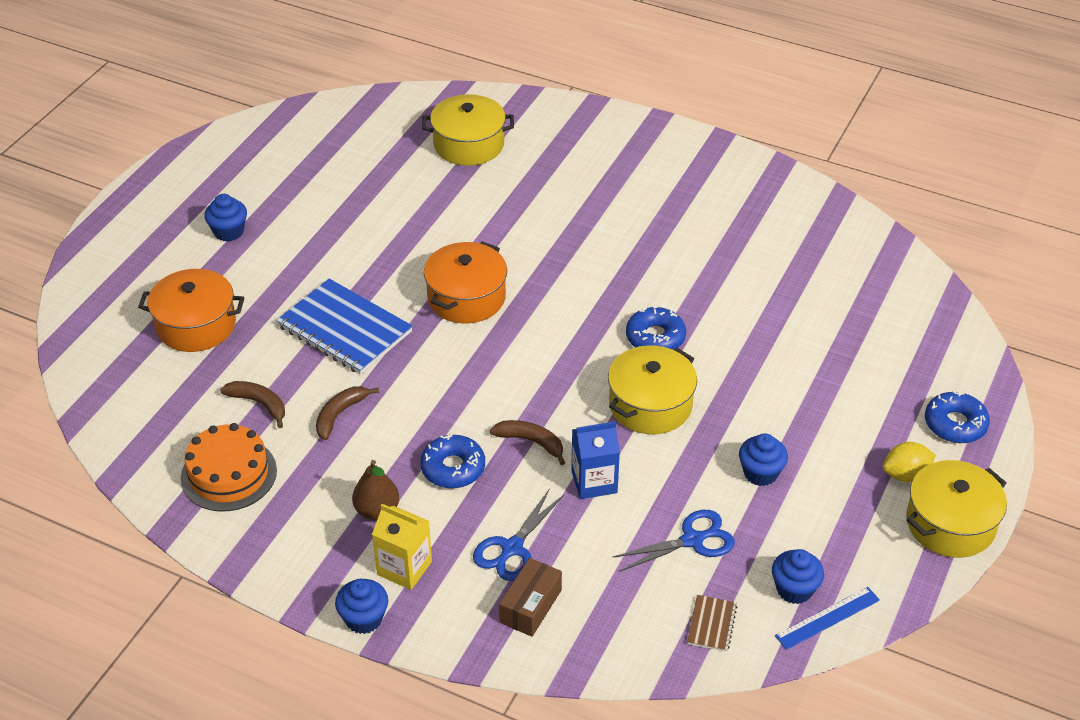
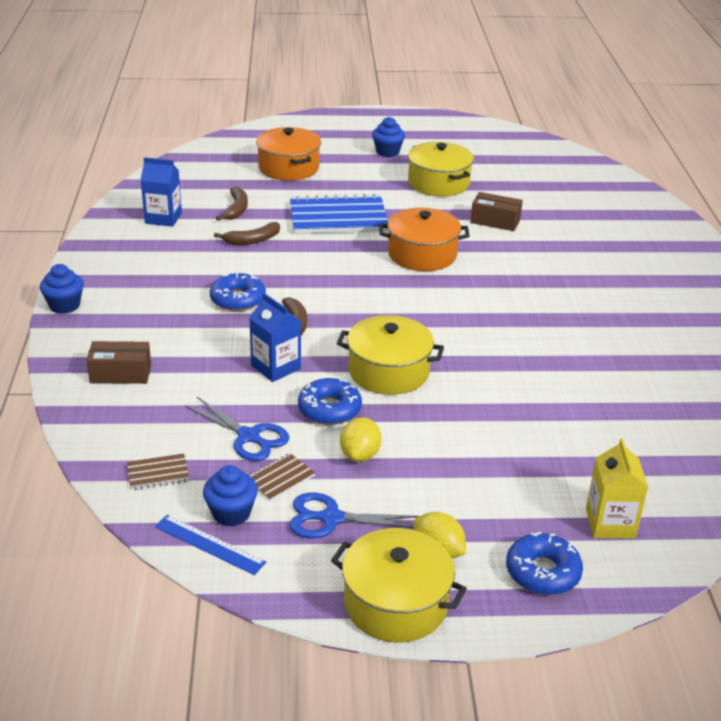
camera: 60 degrees right, 10 degrees down
(229, 474) = (163, 218): orange cake -> blue carton
(339, 415) = (252, 240): brown banana -> brown banana turned 150 degrees clockwise
(344, 329) = (338, 218): blue notebook -> blue notebook turned 75 degrees clockwise
(377, 511) = (171, 281): brown pear -> none
(404, 568) = (123, 308): yellow carton -> yellow carton (610, 523)
(442, 219) = (495, 221): none -> brown box
(469, 144) = (591, 208): yellow pot -> yellow pot (438, 183)
(512, 548) = (174, 348): blue scissors -> blue scissors (331, 518)
(655, 337) = (471, 352): blue donut -> blue donut (329, 409)
(760, 473) = (360, 455): blue cupcake -> yellow lemon
(764, 539) = (280, 478): none -> brown notebook

